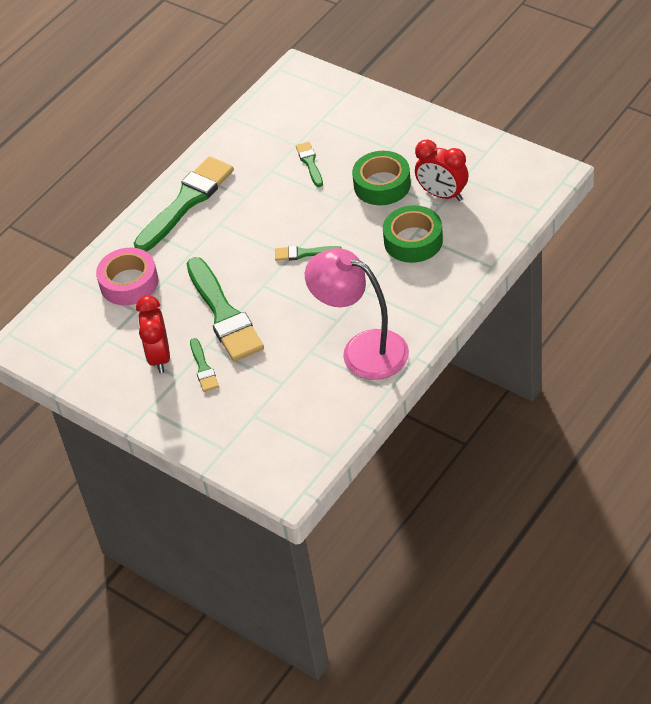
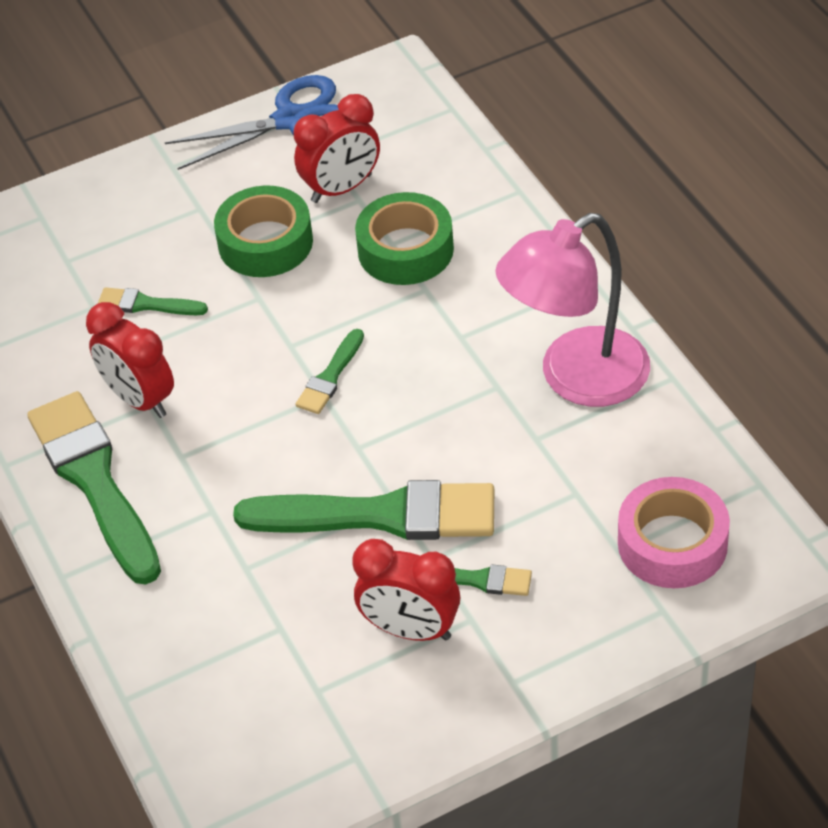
camera: 65 degrees left, 0 degrees up
(129, 283) = (213, 617): pink tape -> pink tape (672, 543)
(246, 192) = (139, 399): none -> red clock
(482, 150) = (291, 120): none -> blue scissors

